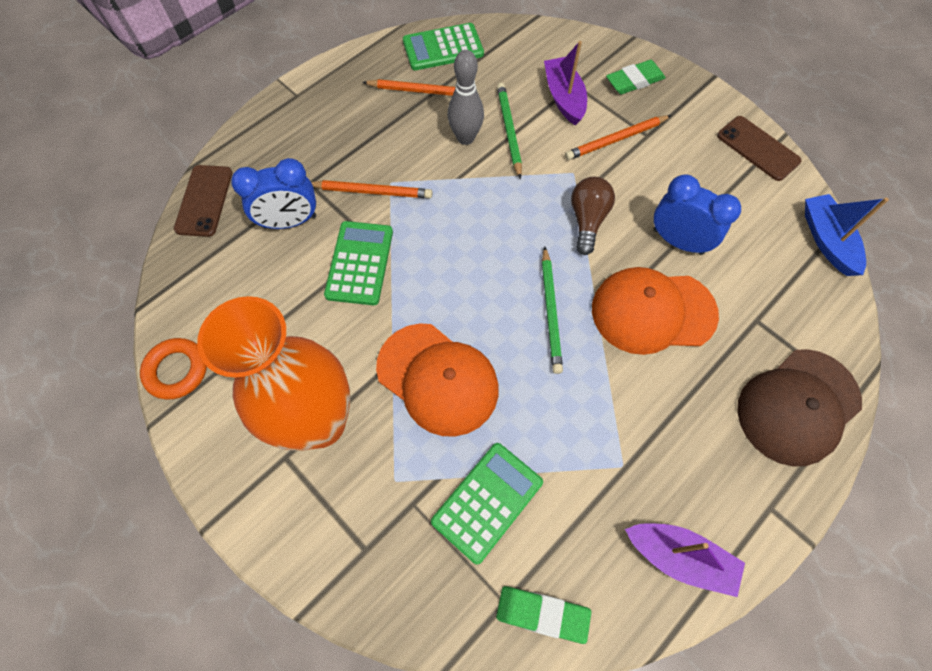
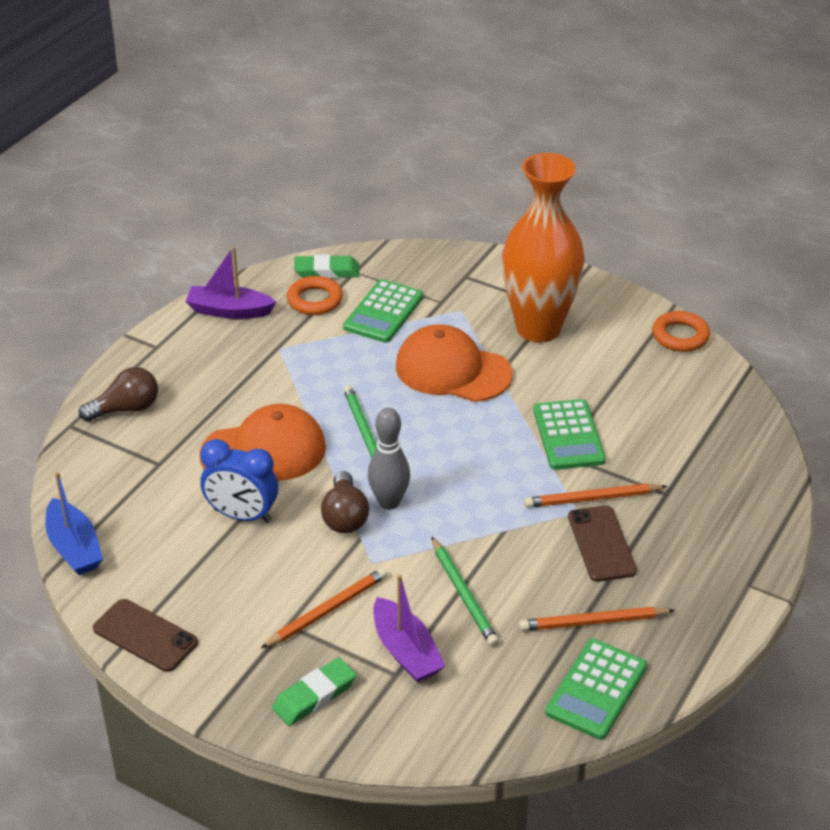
camera: 165 degrees right, 25 degrees down
(204, 200) = (764, 456): brown phone -> brown phone (601, 544)
(290, 221) = (661, 455): blue clock -> none
(443, 48) = (596, 689): green calculator -> green calculator turned 150 degrees clockwise
(465, 138) = (513, 575): grey bowling pin -> grey bowling pin (389, 502)
(568, 550) = (315, 300): none -> orange ring
(797, 406) = (126, 409): brown cap -> brown light bulb

